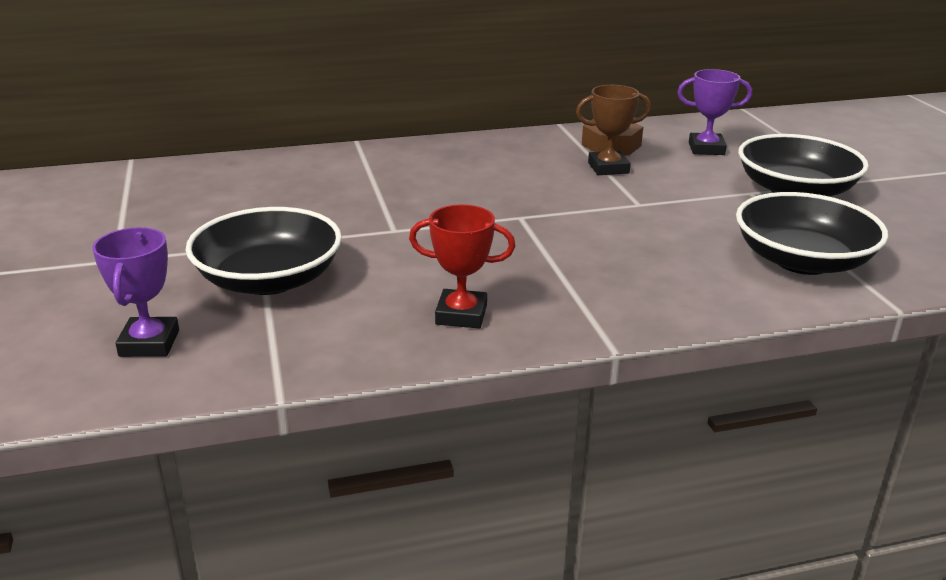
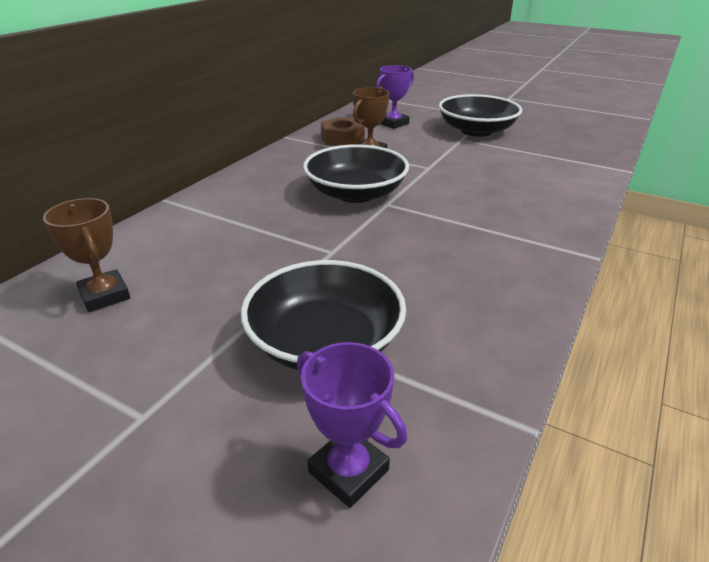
camera: 45 degrees left, 5 degrees up
(209, 188) = (105, 295): none -> brown trophy
(461, 315) = (493, 285): red trophy -> none
(802, 261) = (554, 165): black bowl -> black bowl (356, 193)

